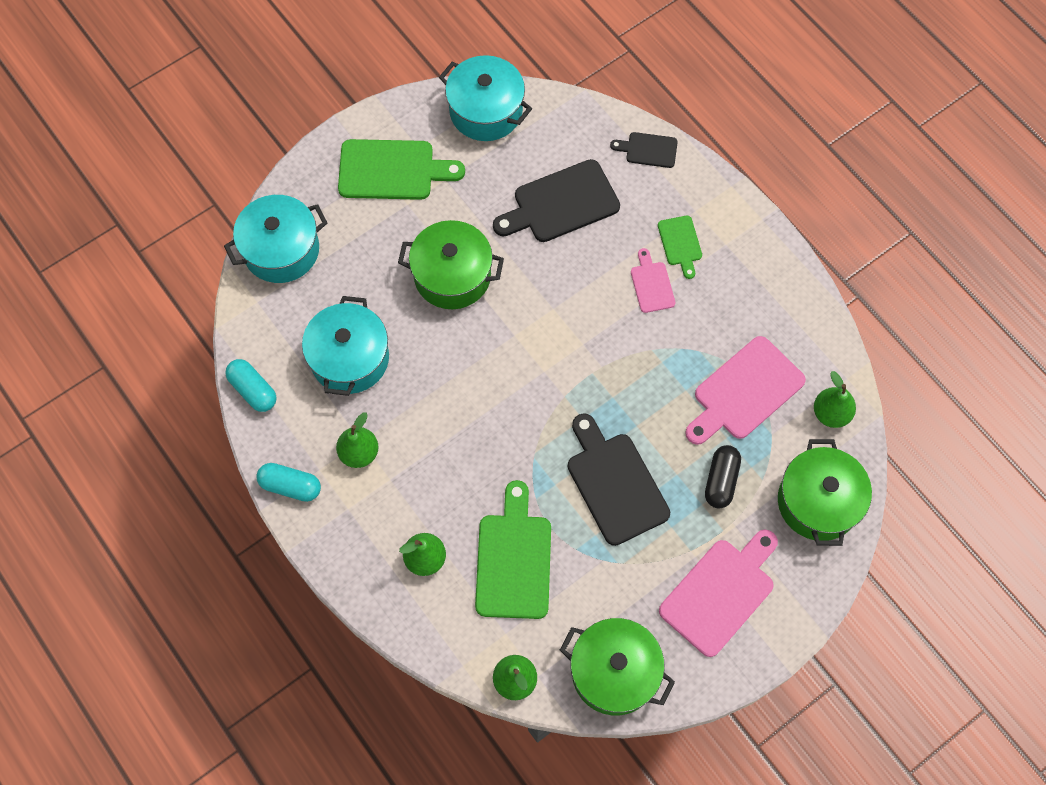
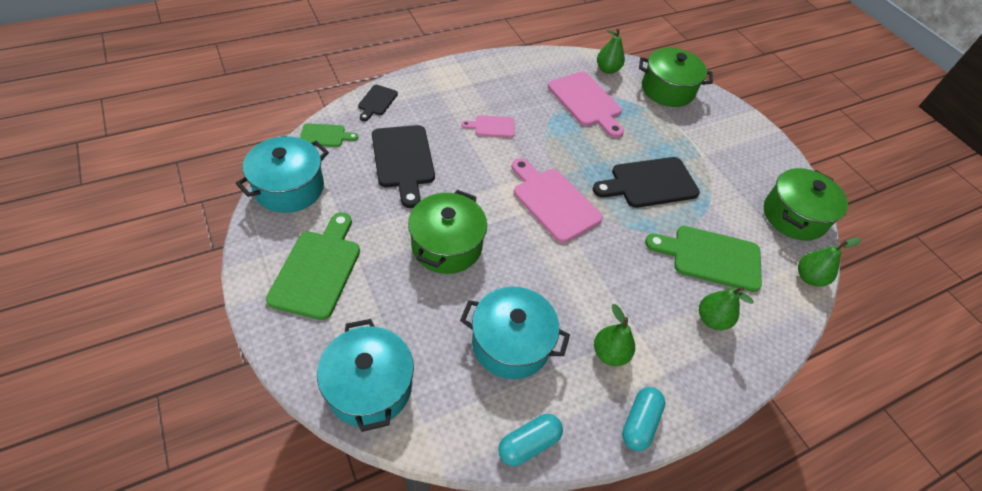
camera: 85 degrees left, 15 degrees down
(680, 243) = (463, 104): green cutting board -> green cutting board (325, 136)
(720, 592) = (730, 148): pink cutting board -> pink cutting board (553, 201)
(721, 480) = (650, 129): black capsule -> none

